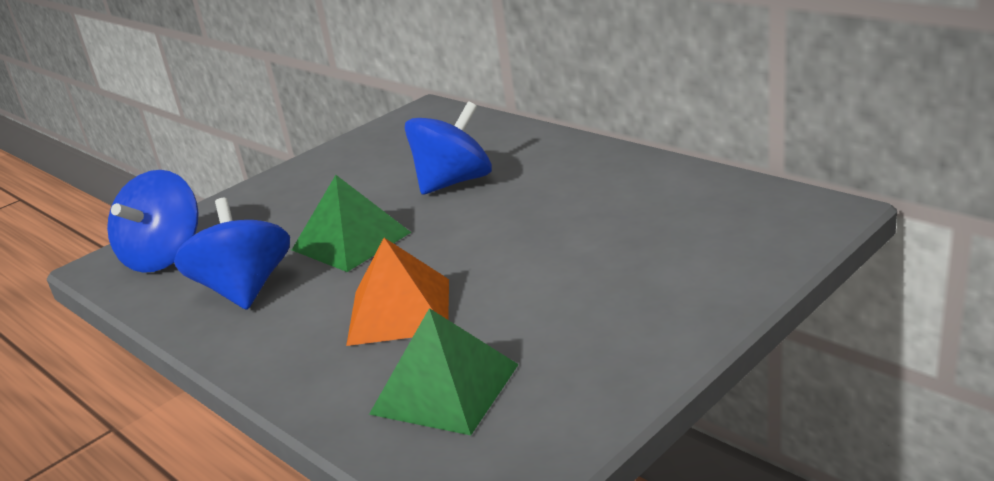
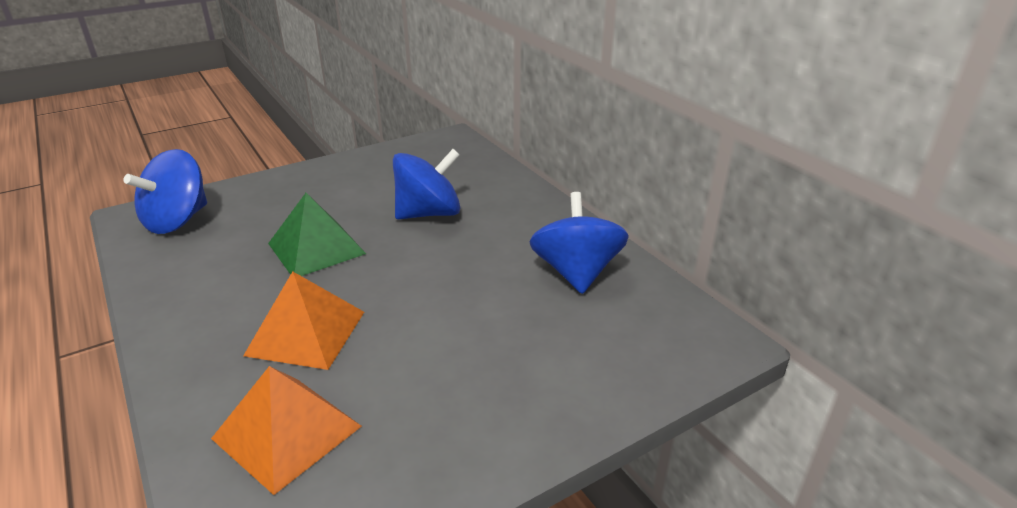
camera: 10 degrees right, 5 degrees up
(245, 290) = (209, 272): blue spinning top -> blue spinning top (576, 273)
(445, 388) = (287, 432): green pyramid -> orange pyramid

